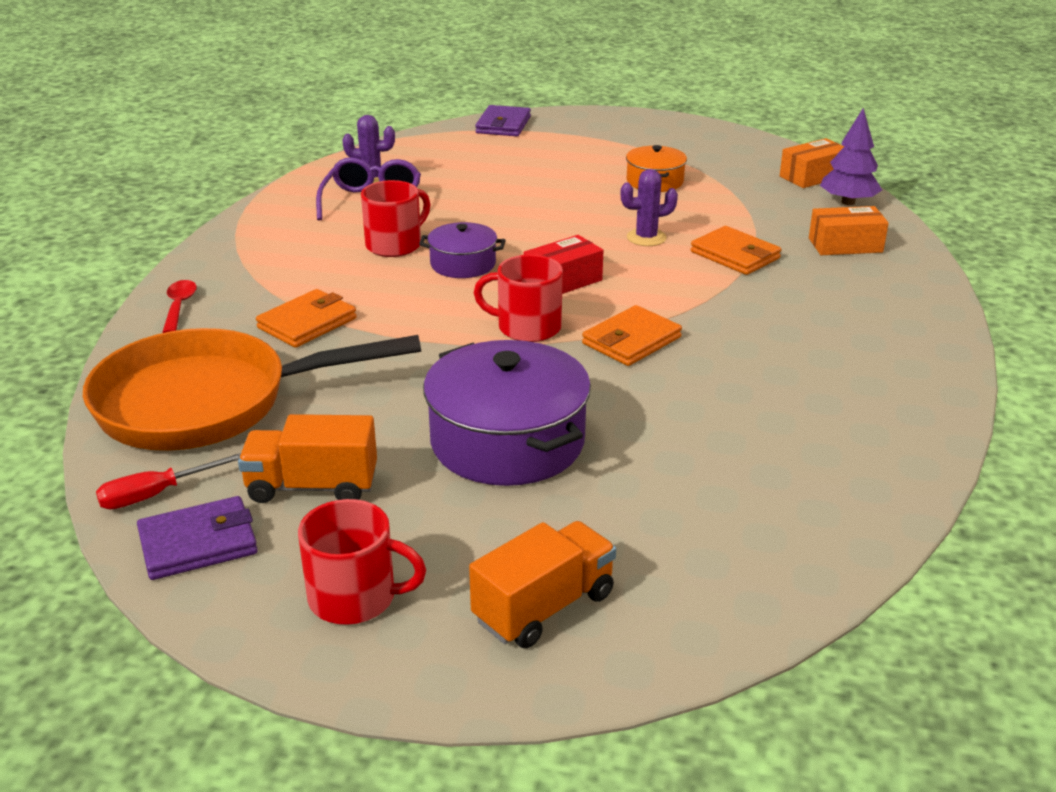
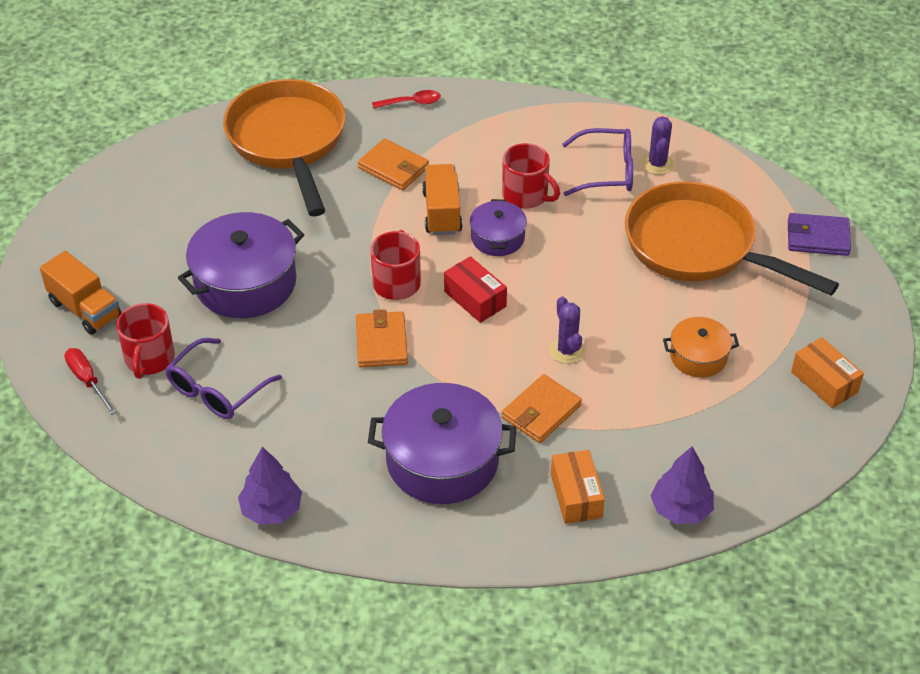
camera: 85 degrees right, 15 degrees up
(156, 494) = (193, 142): red screwdriver -> red screwdriver (87, 380)
(198, 543) = (149, 167): purple wallet -> none
(312, 486) = (199, 202): orange truck -> orange truck (442, 212)
(354, 598) = (99, 234): red mug -> red mug (149, 359)
(504, 170) = (698, 247): none -> orange pan
(631, 341) = (381, 342): orange wallet -> orange wallet turned 45 degrees clockwise
(720, 465) = (217, 389): none -> purple glasses
(812, 176) = (744, 485): orange box -> orange box (824, 382)
(815, 310) = (442, 460): none -> purple pot
(922, 421) = (271, 510): none -> purple tree

